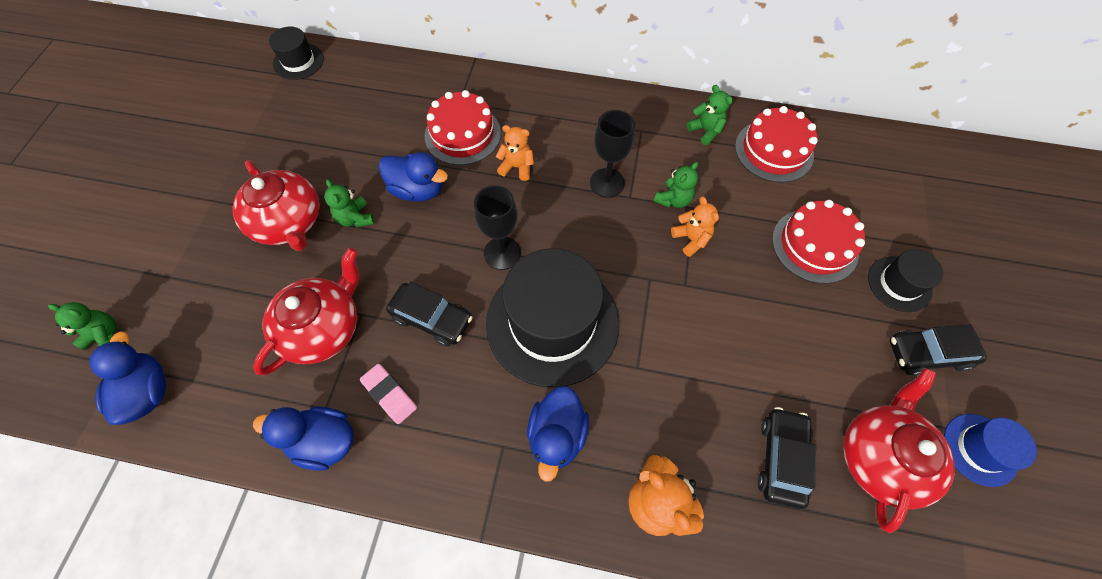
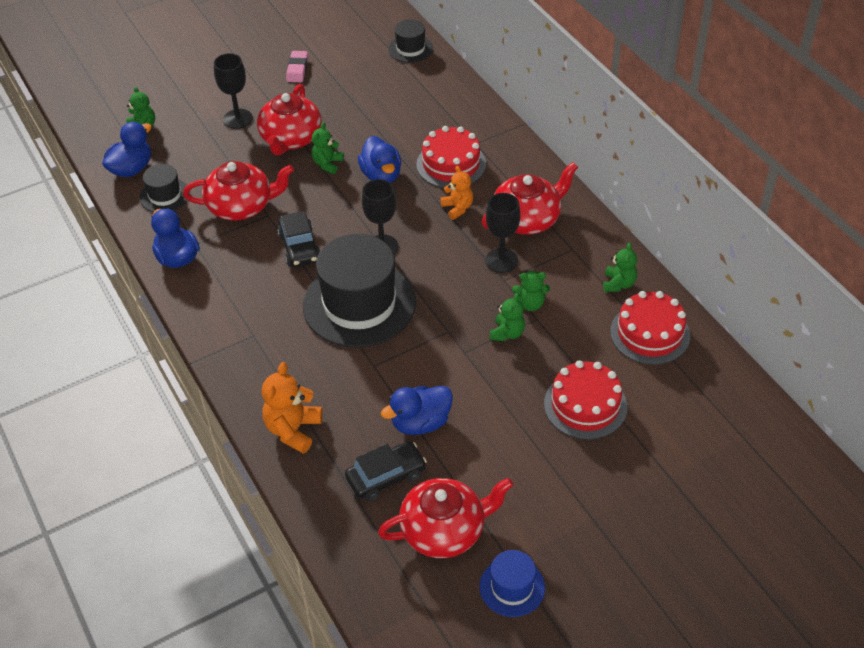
camera: 50 degrees right, 15 degrees down
(208, 244) = (238, 119): none -> black goblet
(390, 394) = (232, 264): pink eraser -> pink eraser (297, 69)
(557, 435) = (286, 355): blue duck -> blue duck (420, 423)
(579, 133) = (527, 219): none -> red teapot
(691, 239) = (507, 333): orange teddy bear -> green teddy bear
(899, 284) = (609, 473): black hat -> black hat (165, 195)
(927, 353) = (562, 519): black car -> none

